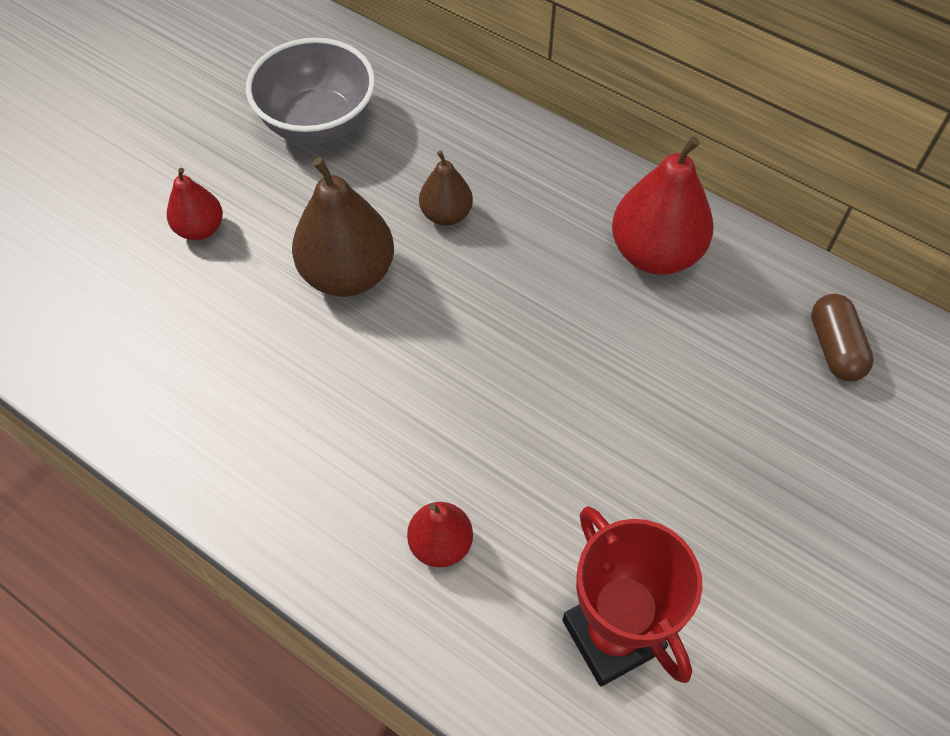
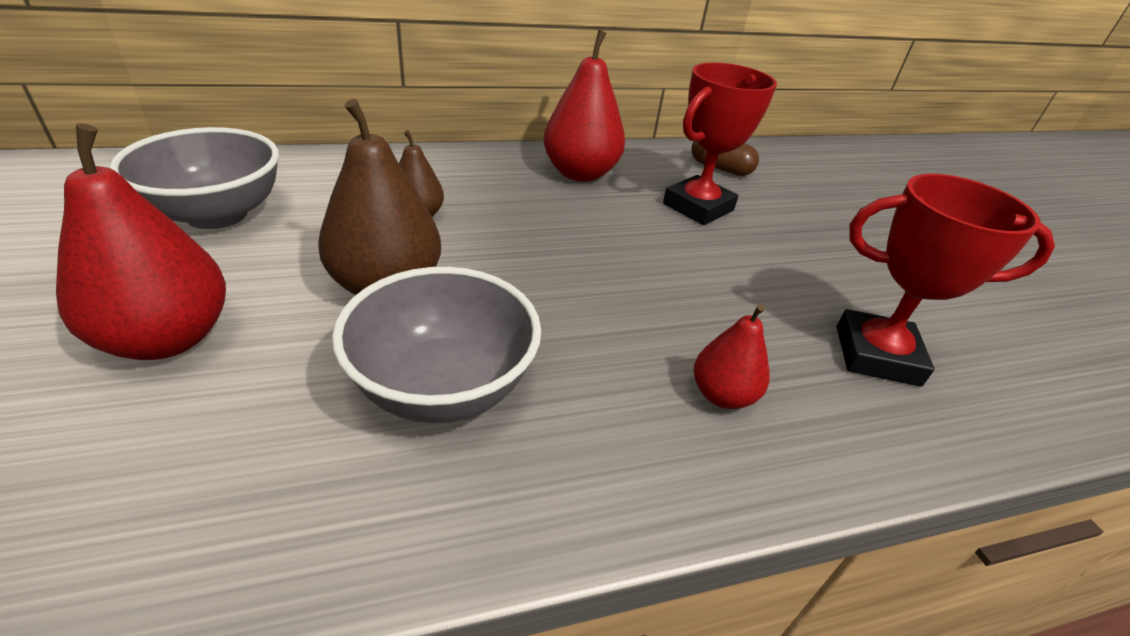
camera: 55 degrees left, 20 degrees down
(200, 229) = (168, 338): red pear -> red pear, size x1.77
(291, 384) = (443, 387): none -> grey bowl
(713, 378) = (698, 207): none -> red trophy

